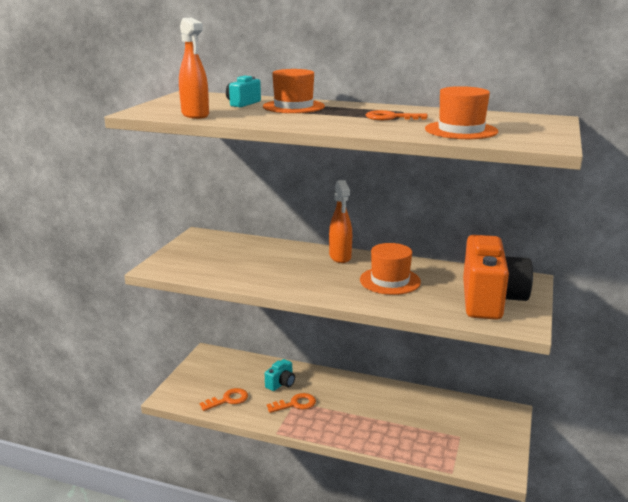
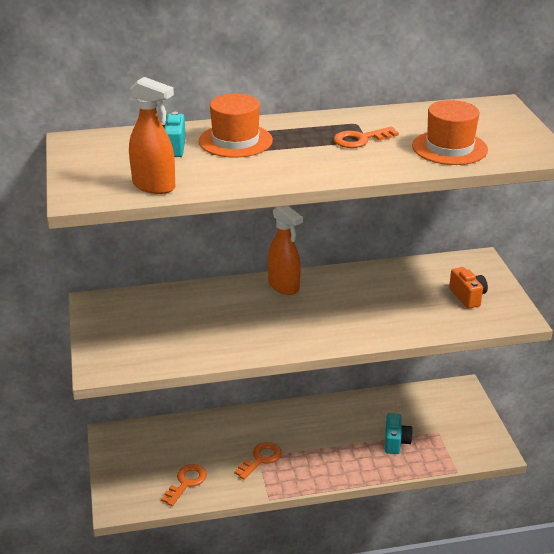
camera: 30 degrees left, 10 degrees up
(281, 384) = (226, 441): turquoise camera -> turquoise camera (396, 442)
(390, 281) = (361, 303): orange hat -> none
(490, 300) = (467, 297): orange camera -> orange camera, size x0.45

